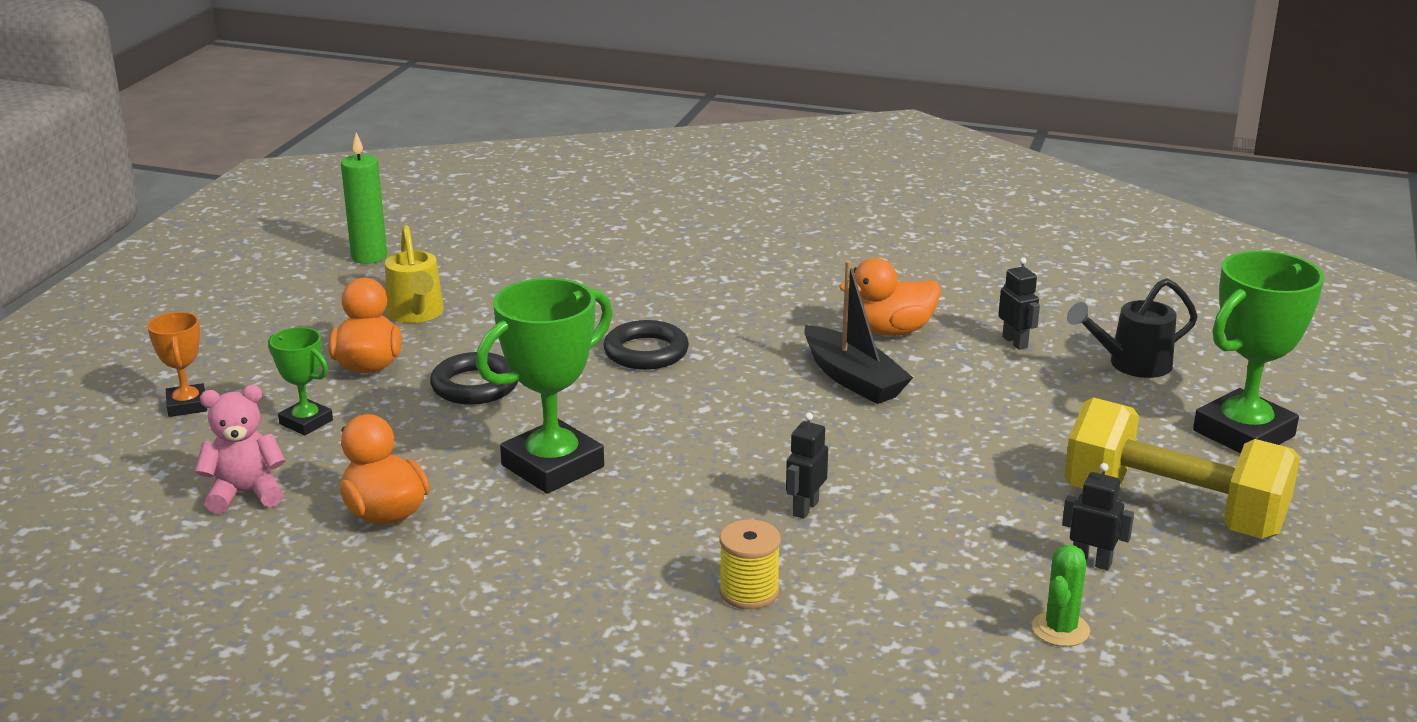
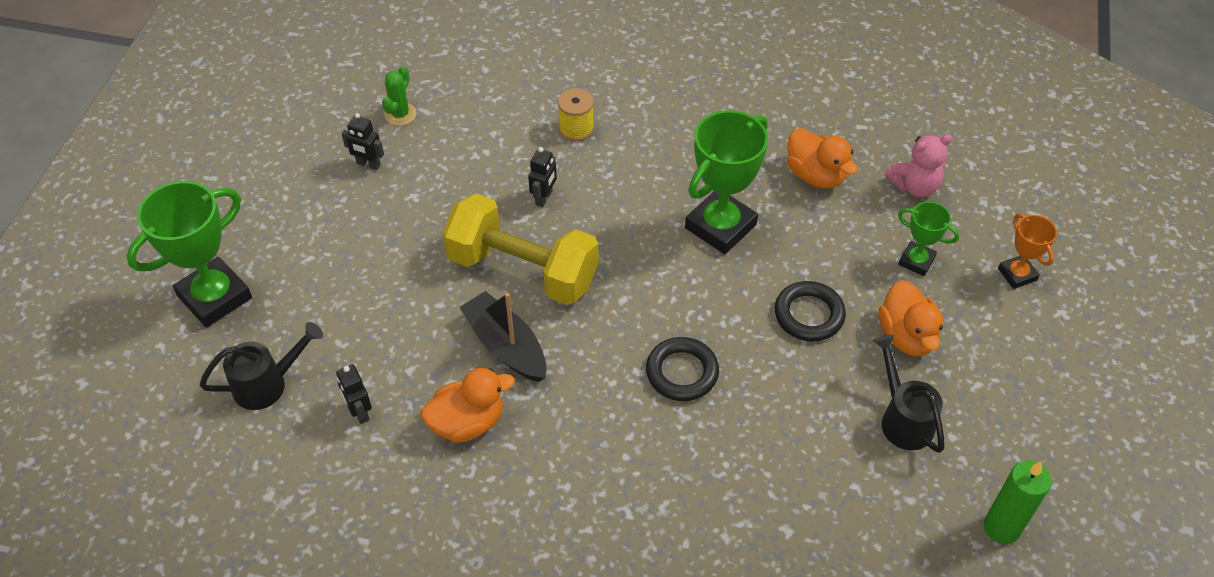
camera: 175 degrees right, 25 degrees up
(416, 314) = (903, 419): yellow watering can -> black watering can
(1173, 511) = (300, 212): yellow dumbbell -> yellow dumbbell (523, 270)

